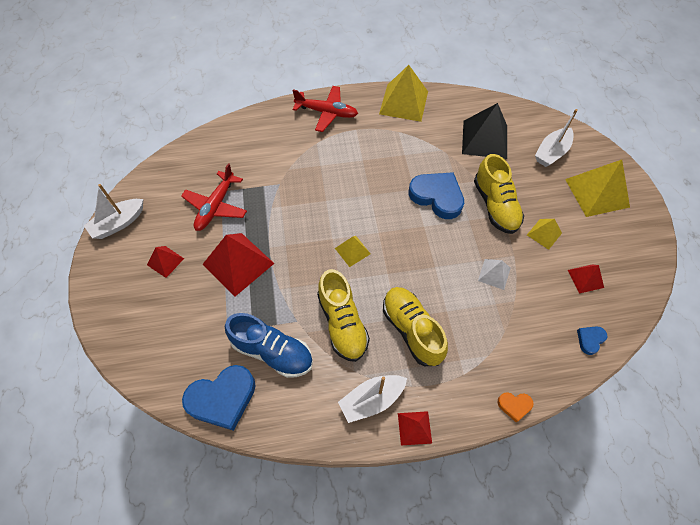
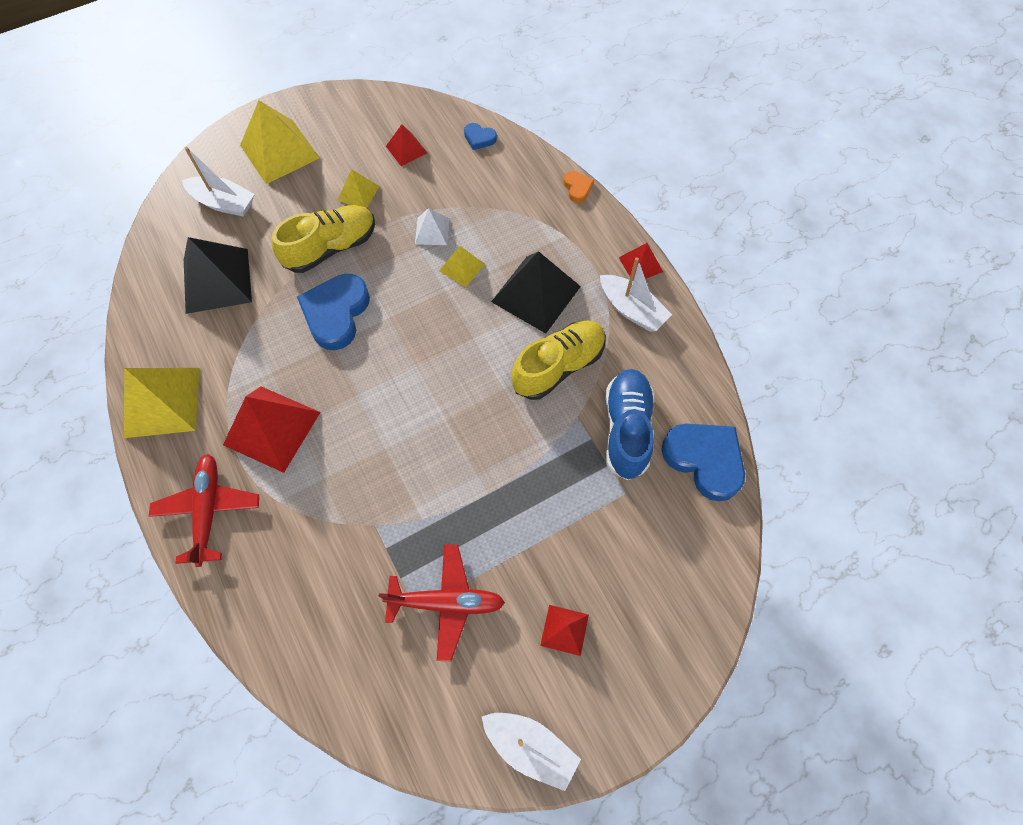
camera: 110 degrees left, 5 degrees up
(238, 263) = (528, 524): red pyramid -> red pyramid (272, 428)
(352, 251) = (455, 387): yellow pyramid -> yellow pyramid (462, 267)
(412, 330) = (536, 294): yellow shoe -> black pyramid

